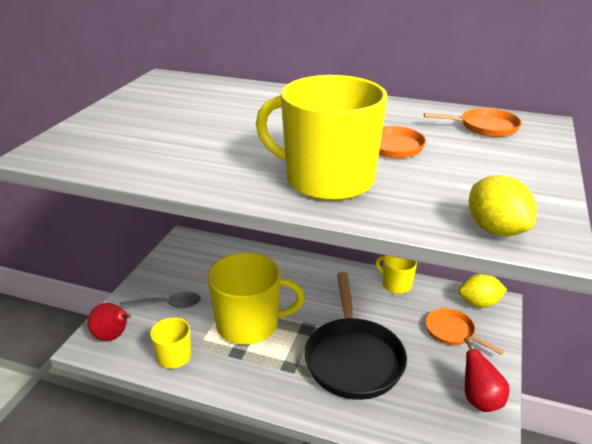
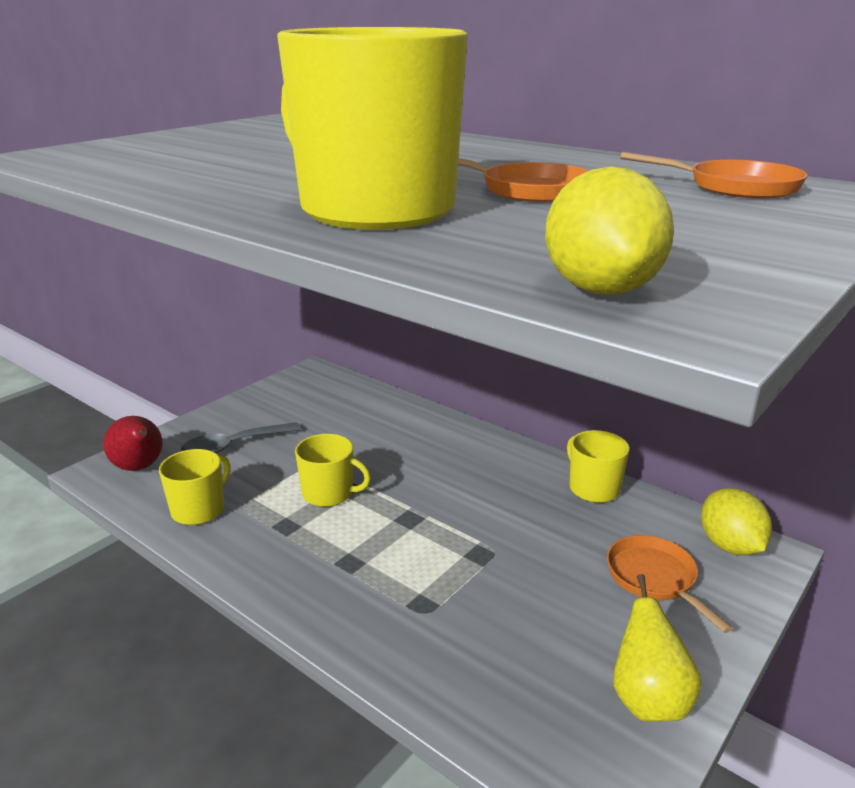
camera: 20 degrees right, 5 degrees down
(166, 305) = (234, 446): grey spoon -> grey spoon turned 135 degrees clockwise
(249, 324) = (329, 493): yellow mug -> yellow mug, size x0.52
(353, 358) = (457, 576): black pan -> none
(479, 303) = (730, 546): yellow lemon -> yellow lemon turned 60 degrees clockwise
(480, 400) = (648, 700): red pear -> yellow pear

